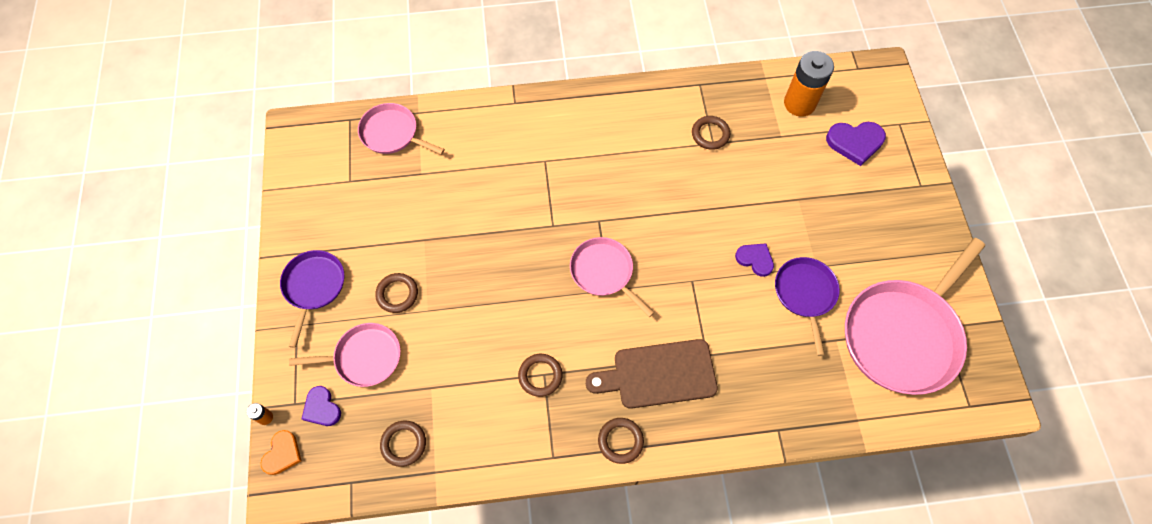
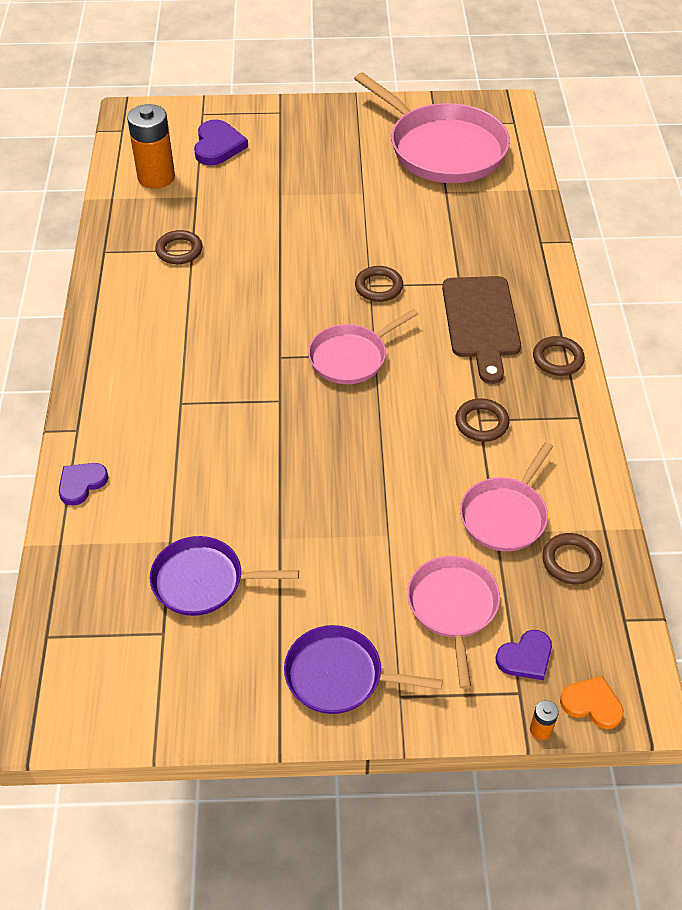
camera: 85 degrees left, 15 degrees down
(392, 133) = (89, 577): pink pan -> pink pan (505, 515)
(397, 294) = (361, 569): brown ring -> brown ring (378, 287)
(755, 259) = (349, 234): purple heart -> purple heart (81, 484)
(805, 294) = (393, 205): purple pan -> purple pan (203, 581)

